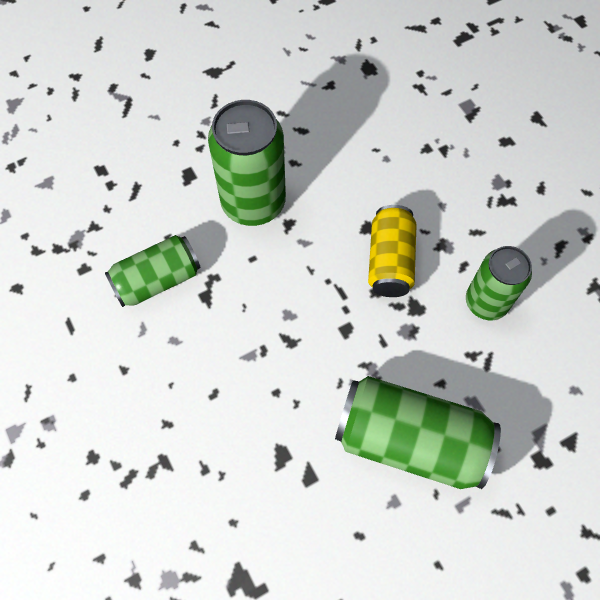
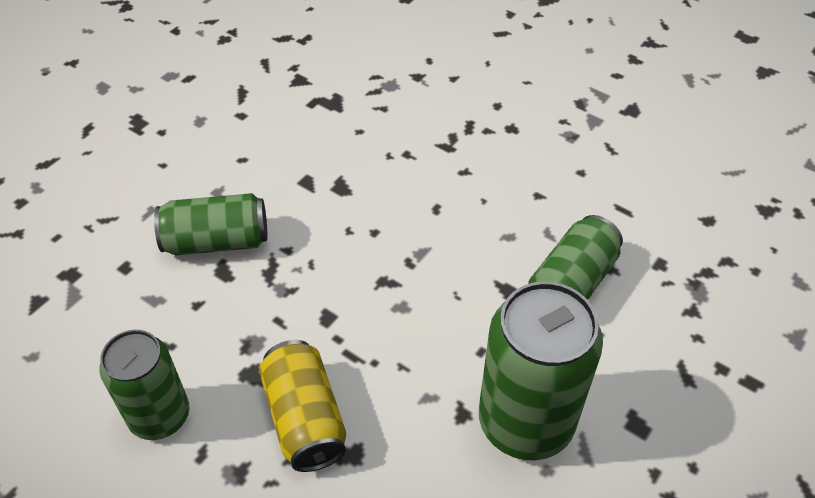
camera: 155 degrees right, 15 degrees down
(409, 440) = (217, 241): green can -> green can, size x0.65

